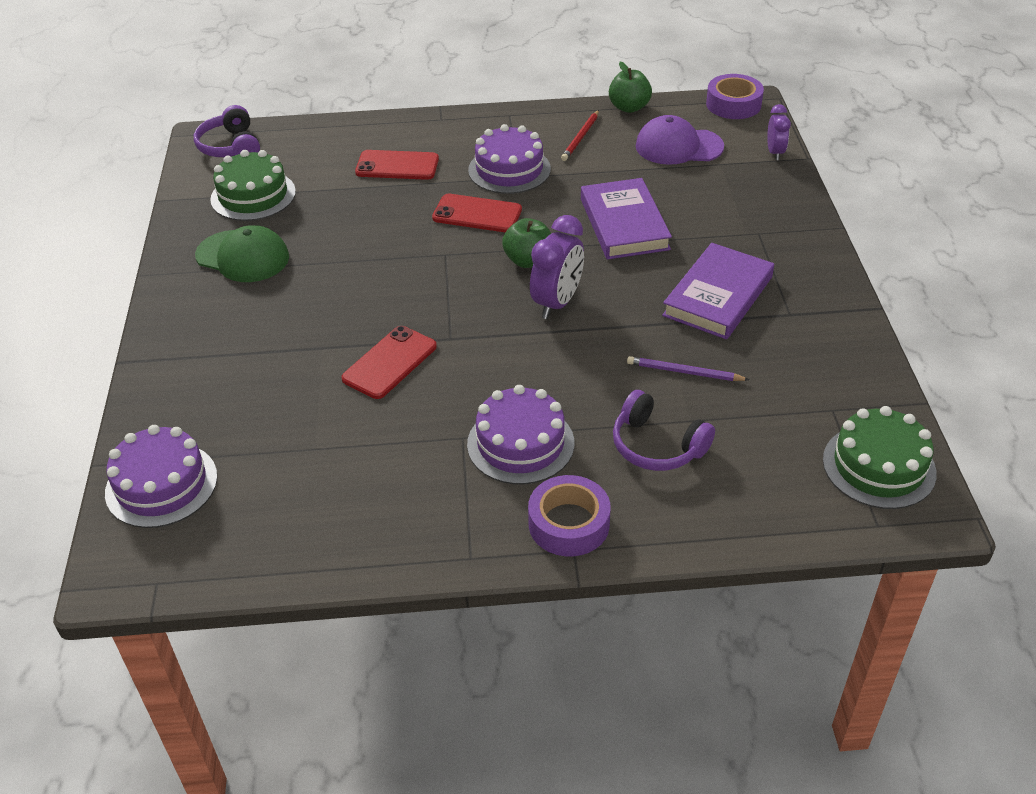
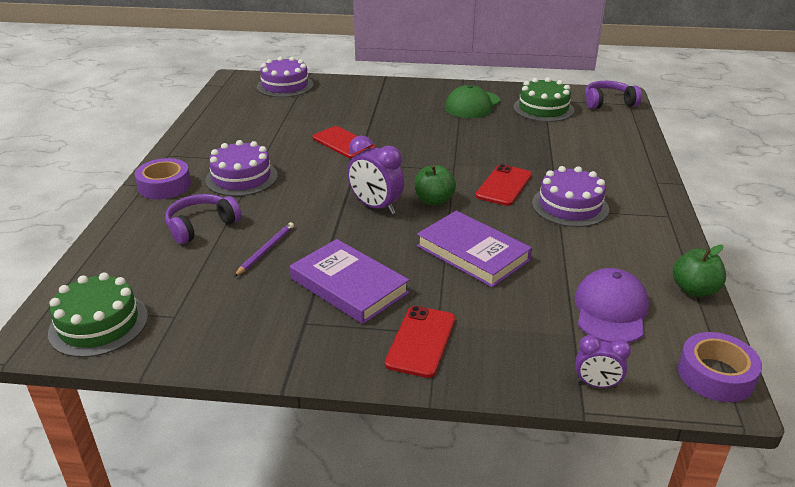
camera: 100 degrees right, 10 degrees down
(397, 166) = (579, 159): red phone -> red phone (421, 341)
(581, 137) = (627, 250): red pencil -> none
(624, 224) = (472, 253): purple book -> purple book turned 45 degrees clockwise

